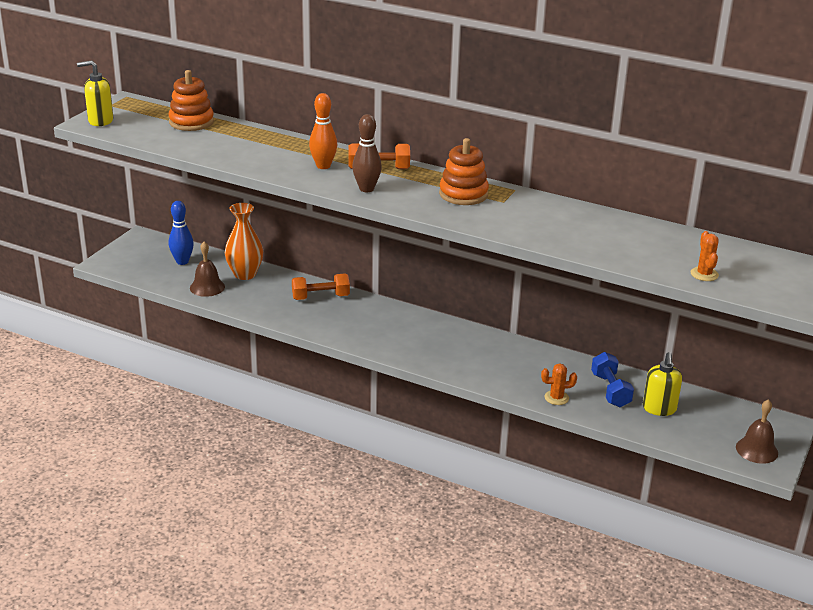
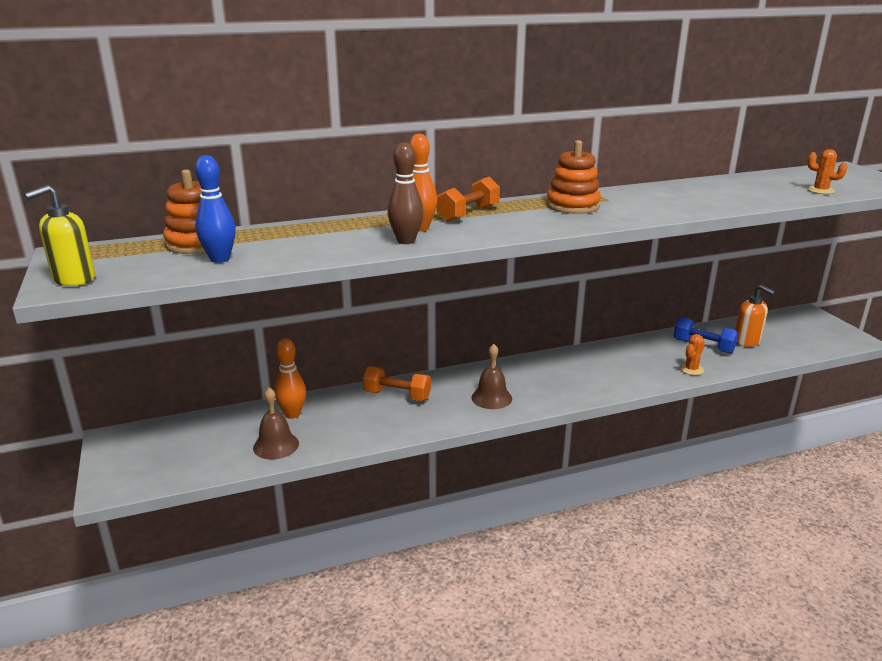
camera: 45 degrees left, 5 degrees down
(182, 261) = (205, 437): blue bowling pin -> blue bowling pin (220, 259)
(245, 274) = (292, 414): orange vase -> orange bowling pin
(320, 297) = (397, 396): orange dumbbell -> orange dumbbell turned 75 degrees clockwise
(366, 189) = (500, 229): brown bowling pin -> brown bowling pin (406, 241)
(659, 409) = (747, 341): yellow soap dispenser -> orange soap dispenser
(756, 450) = (832, 335): brown bell -> brown bell (491, 398)

